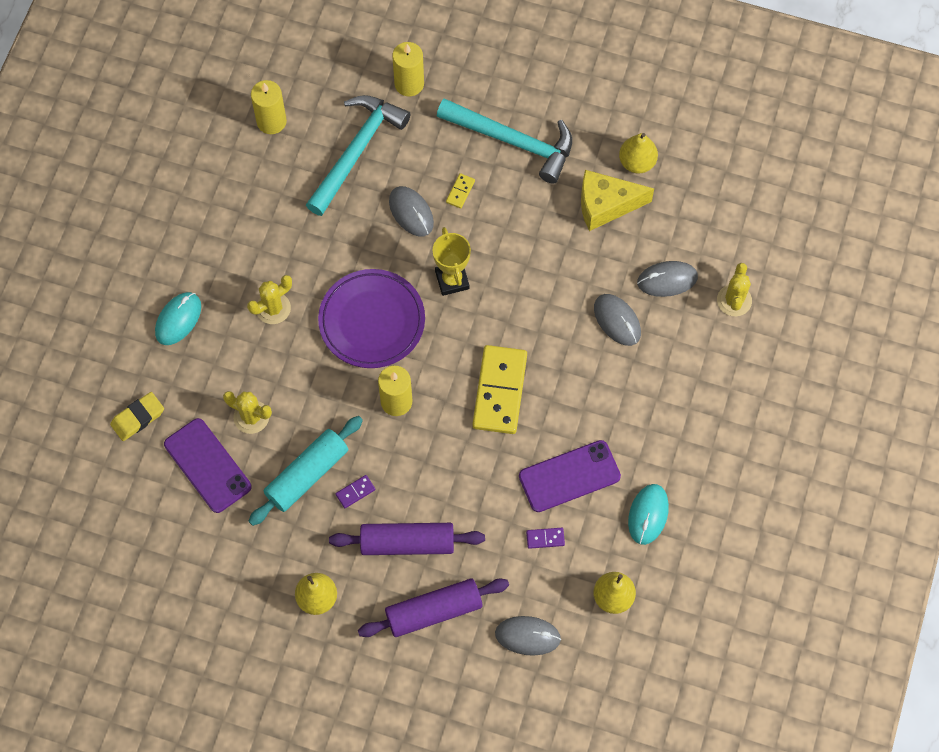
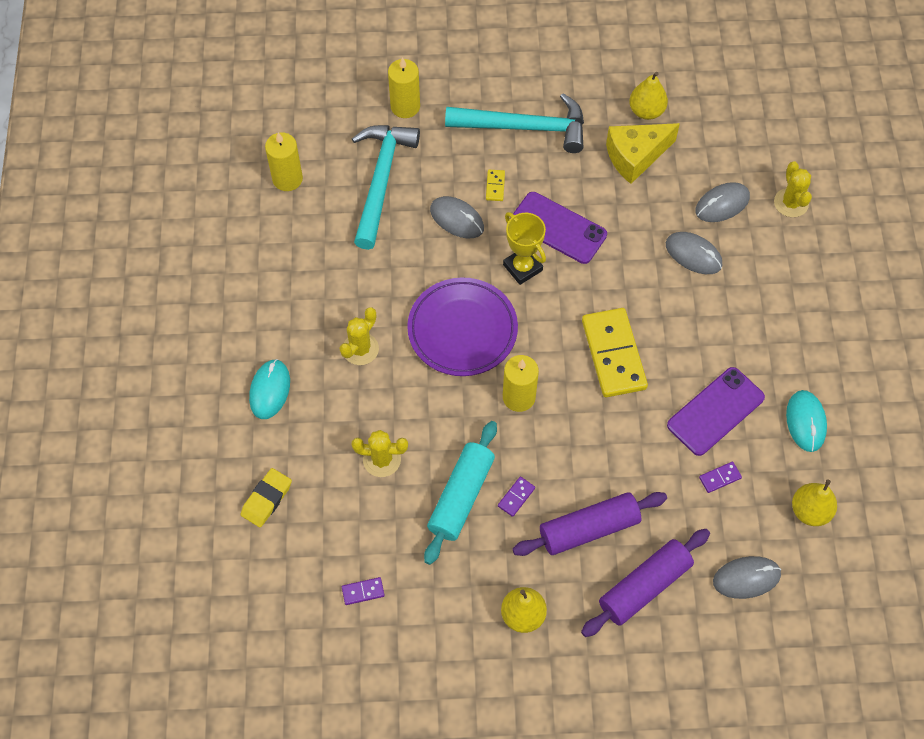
camera: 20 degrees left, 5 degrees down
(188, 529) = (363, 592): none -> purple domino
(207, 465) = (357, 522): purple phone -> purple phone (558, 228)

